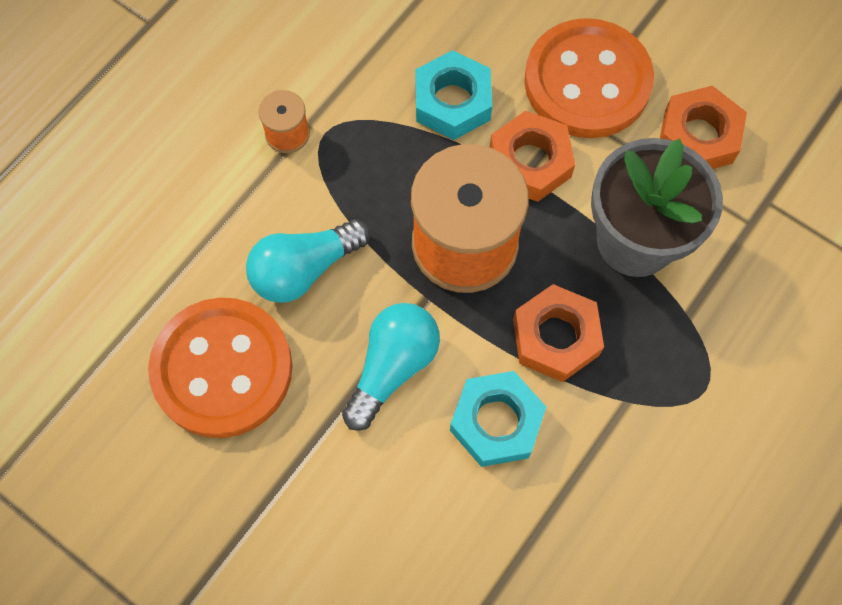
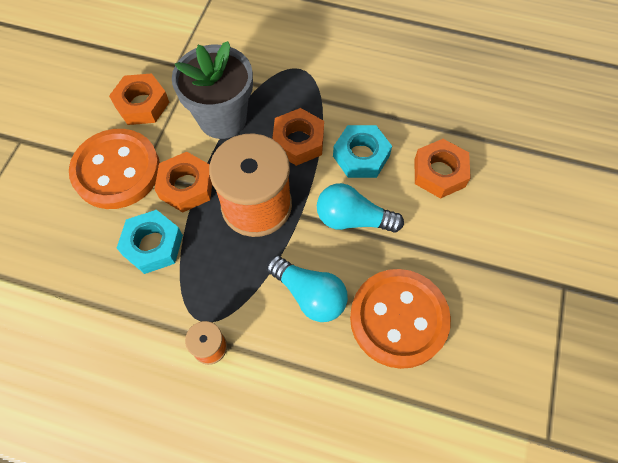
camera: 110 degrees left, 5 degrees down
(422, 533) = (439, 173): none -> orange nut

